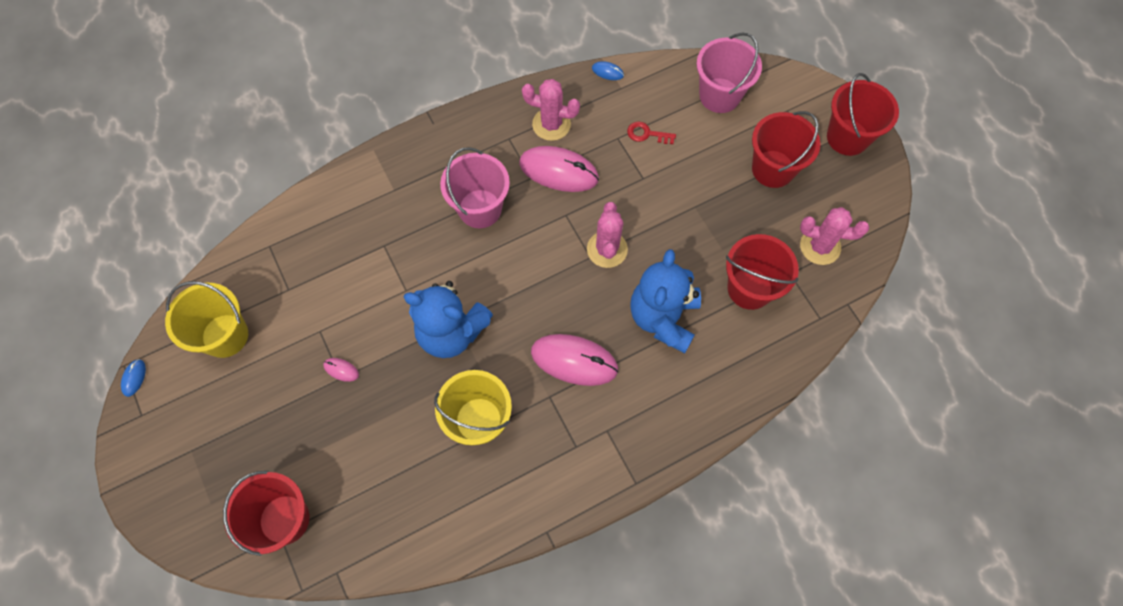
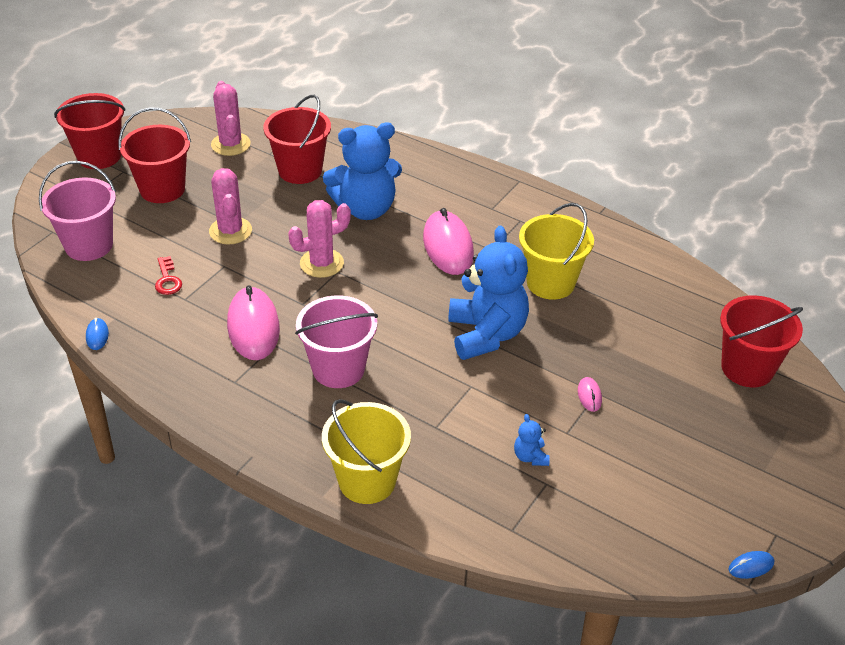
camera: 120 degrees left, 25 degrees down
(225, 335) = (639, 510): yellow bucket -> yellow bucket (367, 481)
(316, 292) = (530, 457): none -> blue teddy bear
(551, 124) = (195, 354): pink cactus -> pink cactus (230, 231)

